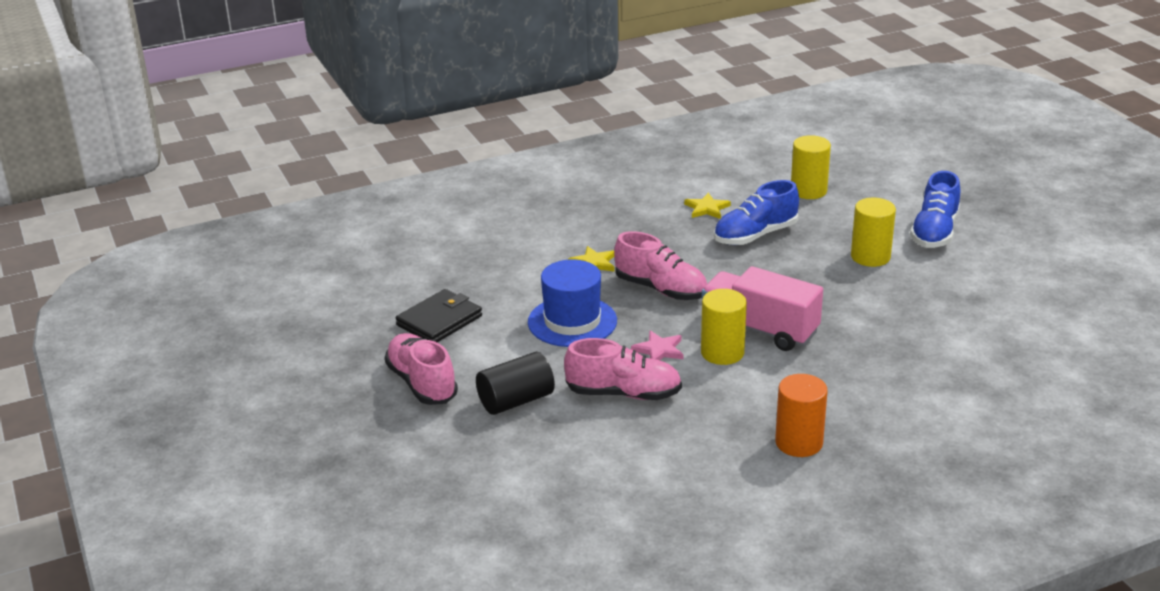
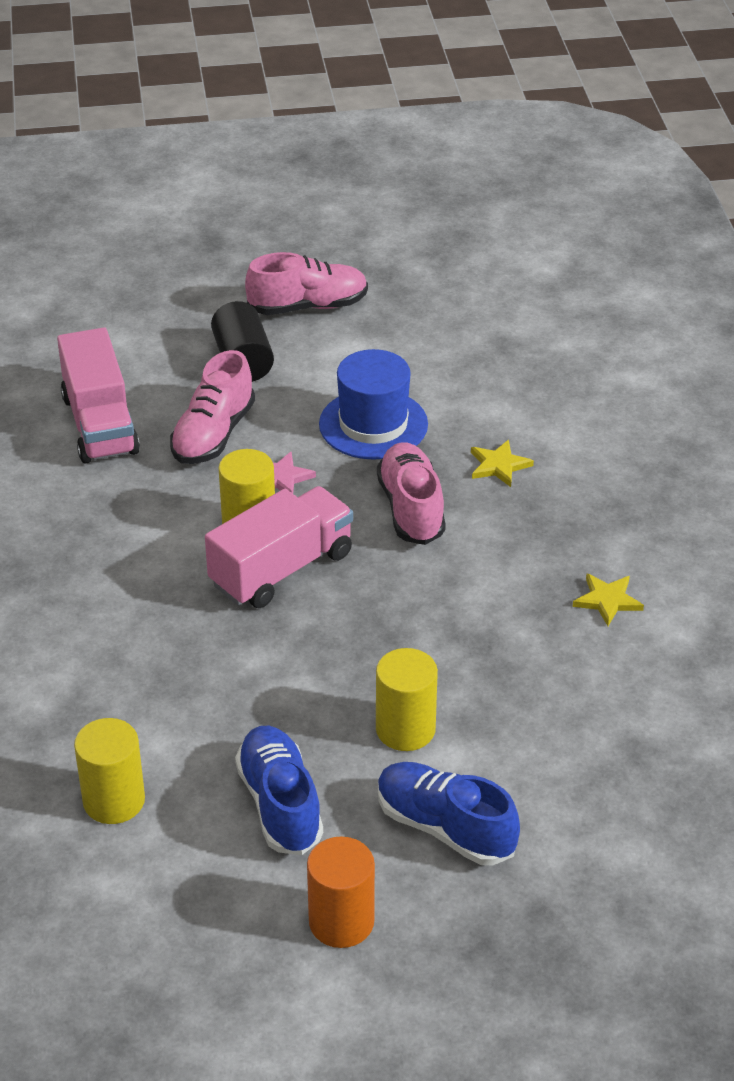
camera: 105 degrees right, 10 degrees up
(439, 320) = (422, 331): black wallet -> none
(641, 457) = (100, 424): none -> pink truck
(661, 289) = (411, 508): pink shoe -> pink shoe turned 120 degrees clockwise
(755, 235) = (511, 628): blue shoe -> blue shoe (280, 804)
(799, 443) = (53, 539): orange cylinder -> orange cylinder (341, 922)
(808, 191) = (626, 725): yellow cylinder -> yellow cylinder (114, 801)

